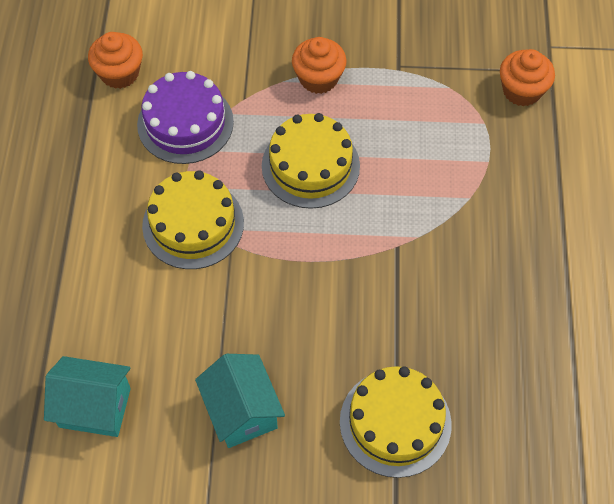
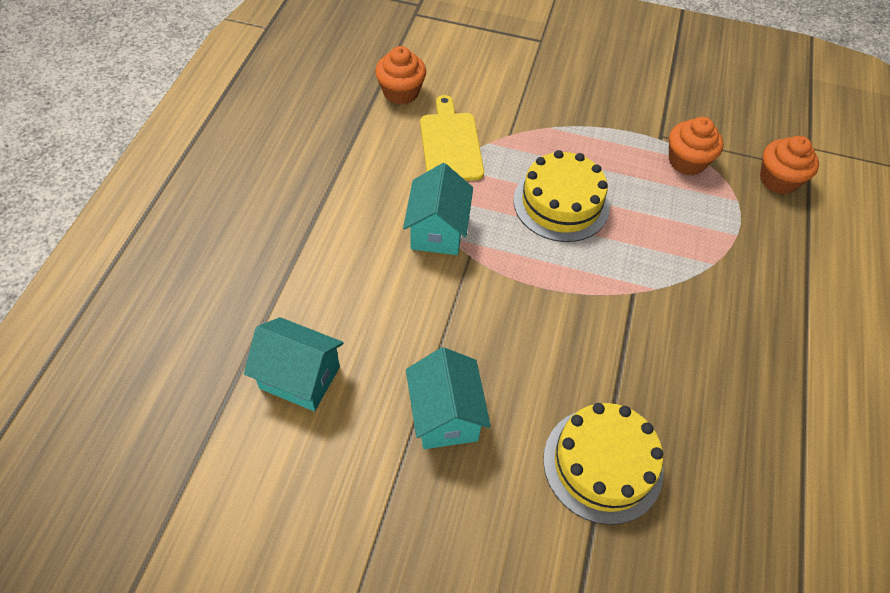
camera: 10 degrees right, 5 degrees down
(185, 123) = (450, 144): purple cake -> yellow cutting board
(193, 224) = (437, 231): yellow cake -> turquoise house
(318, 78) = (583, 131): orange cupcake -> orange cupcake (687, 161)

